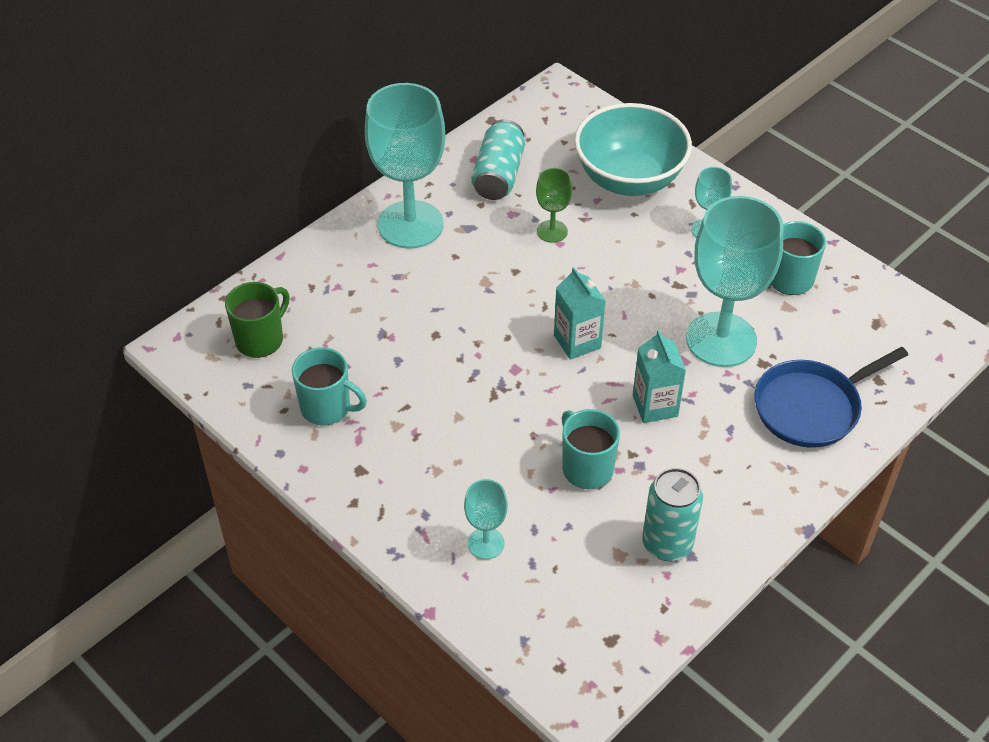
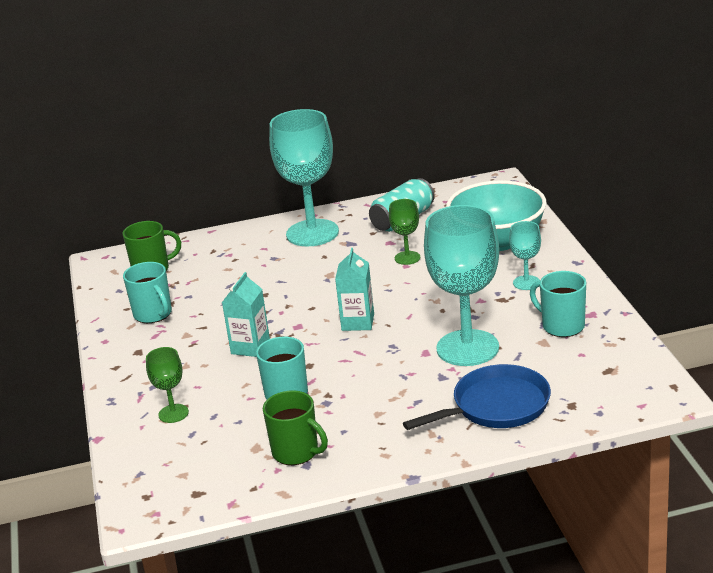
camera: 35 degrees right, 20 degrees down
(486, 543) = (173, 413): turquoise goblet -> green goblet
(655, 406) = (375, 372): turquoise carton -> turquoise carton (250, 347)
(667, 543) = (296, 452): turquoise can -> green mug
(811, 407) = (496, 406): blue pan -> blue pan turned 150 degrees clockwise

